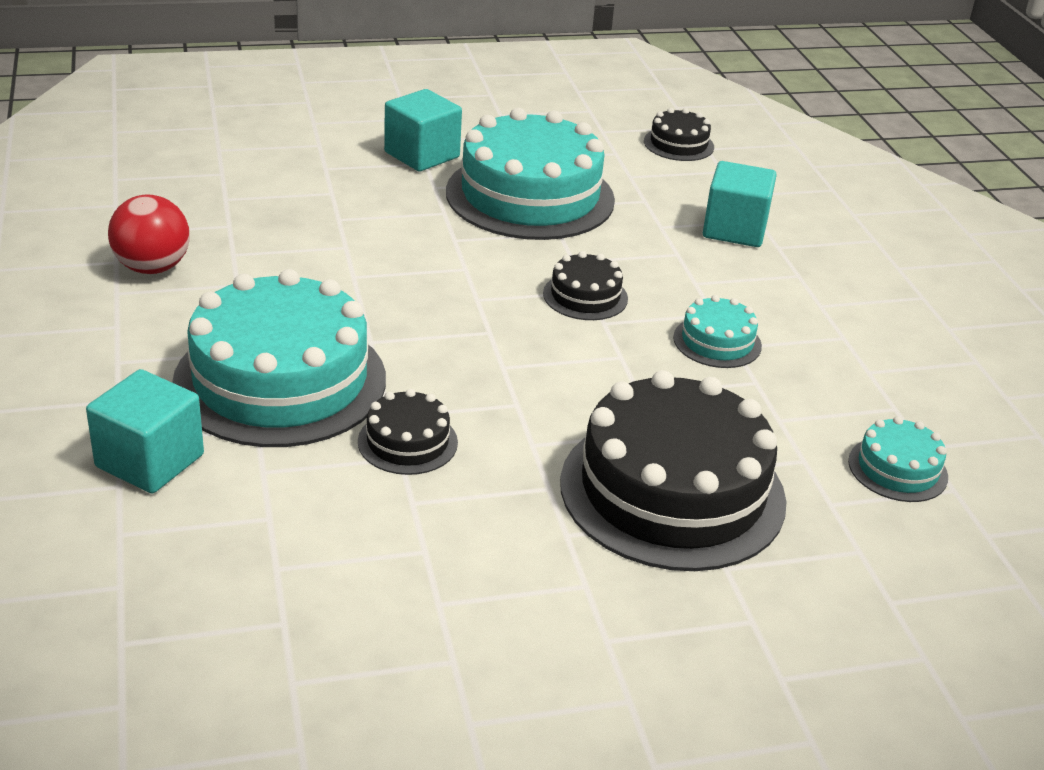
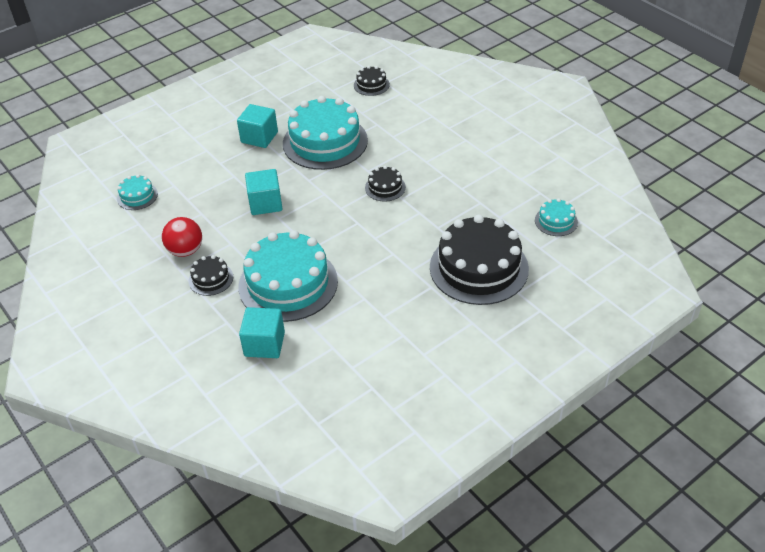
camera: 20 degrees left, 10 degrees up
(407, 442) = (362, 290): black cake -> black cake (211, 279)
(717, 342) = (453, 189): turquoise cake -> turquoise cake (137, 196)
(734, 229) = (425, 125): turquoise cube -> turquoise cube (265, 203)

